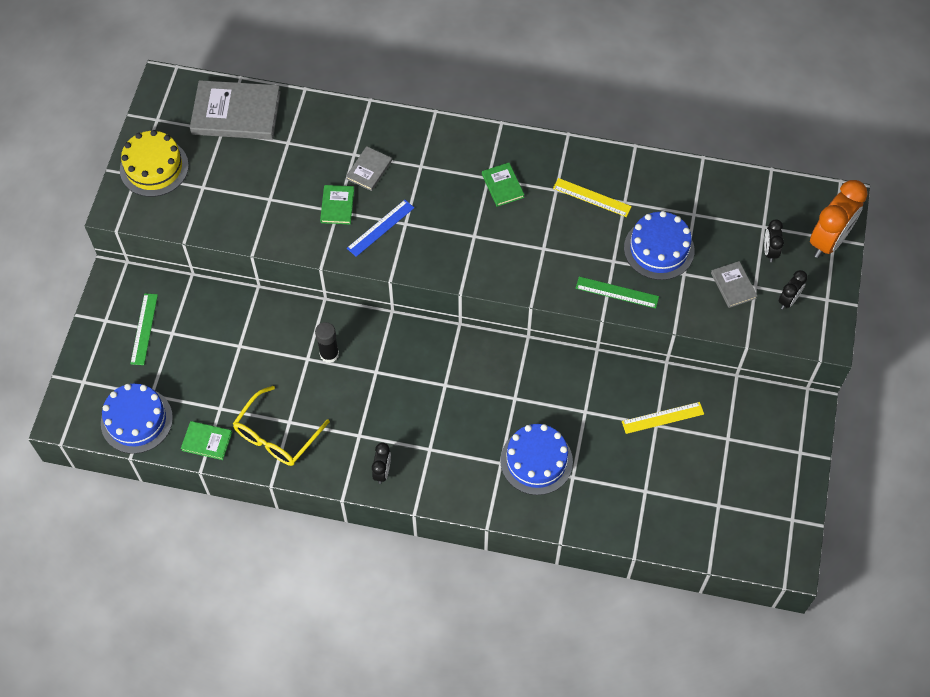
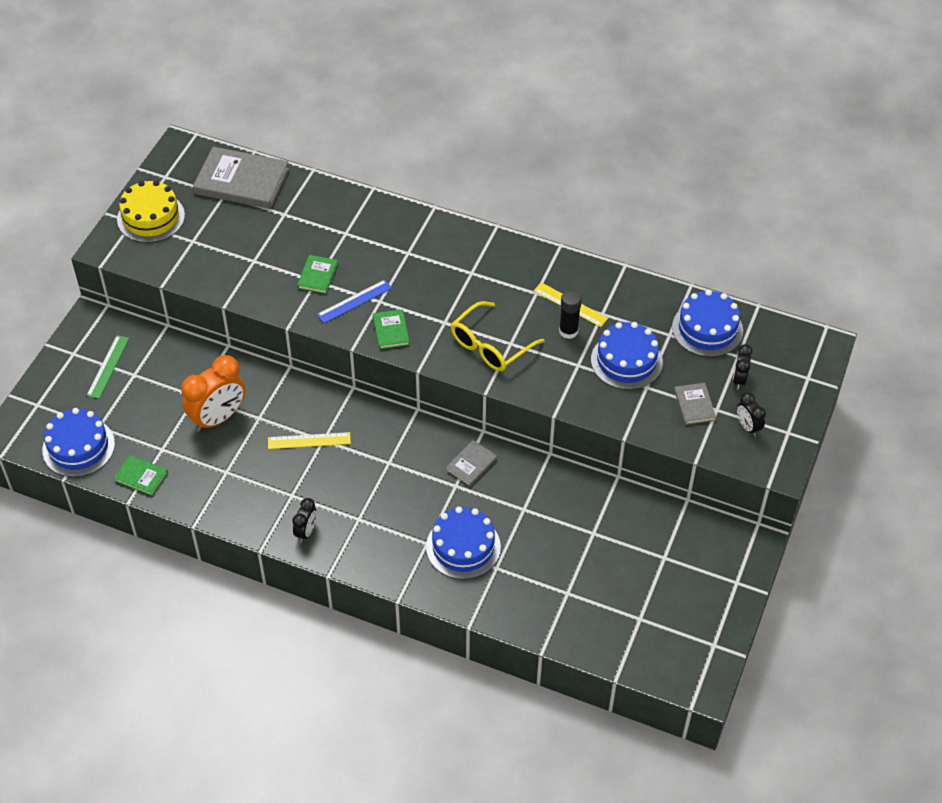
camera: 10 degrees right, 10 degrees down
(276, 436) = (210, 482): yellow glasses -> yellow glasses (490, 346)
(329, 354) = (281, 417): black glue stick -> black glue stick (568, 331)
(369, 170) = (356, 249): grey book -> grey book (471, 464)
(502, 186) = (484, 281): green book -> green book (391, 331)
(617, 292) = (574, 393): green ruler -> none
(662, 418) = (601, 527): yellow ruler -> yellow ruler (309, 441)
(728, 202) = (707, 329): none -> blue cake
(788, 300) = (748, 427): black clock -> black clock turned 105 degrees clockwise
(828, 241) = (802, 379): orange clock -> orange clock (218, 418)

